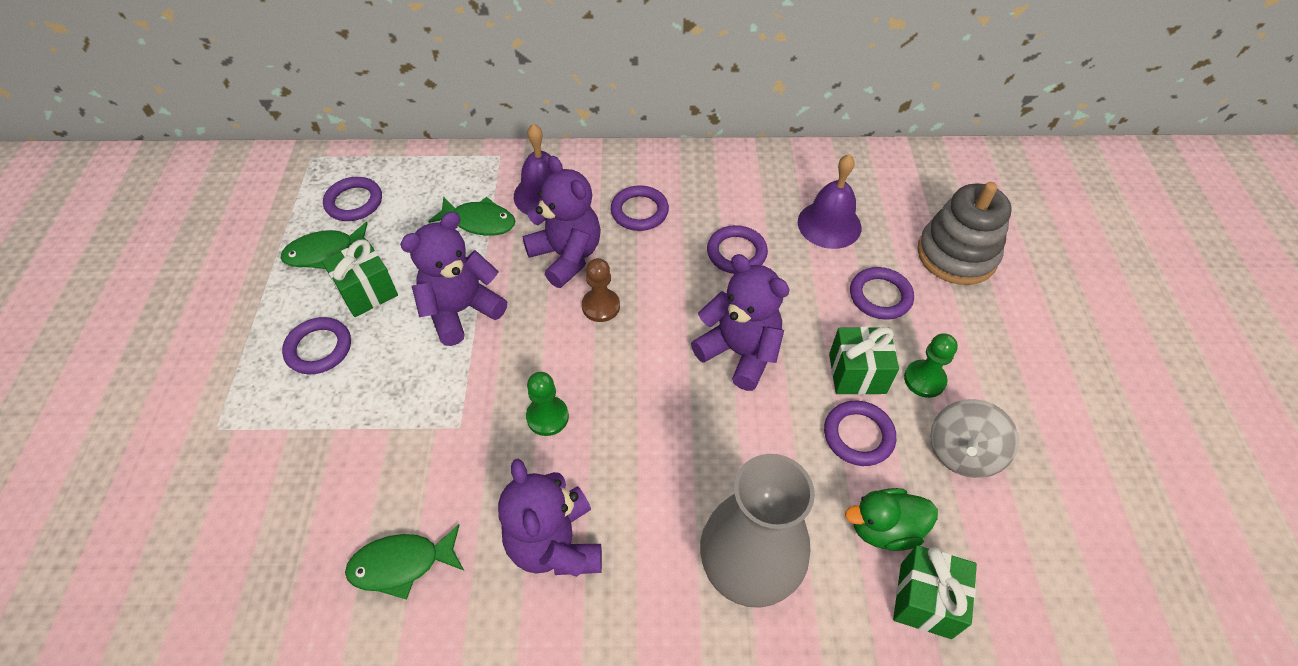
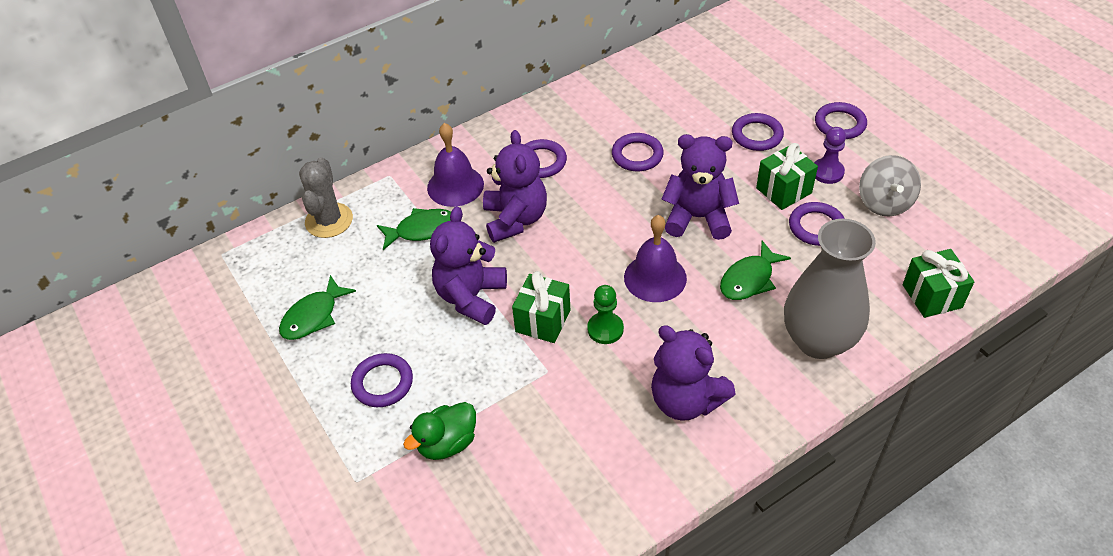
camera: 30 degrees left, 5 degrees down
(354, 202) = (299, 268): purple ring -> purple ring (840, 124)
(367, 292) = (381, 324): green gift -> green gift (543, 321)
(402, 564) = (593, 476): green fish -> green fish (749, 279)
(415, 171) = (329, 220): none -> grey cactus
(566, 256) = (515, 219): purple teddy bear -> purple teddy bear turned 60 degrees clockwise
(601, 306) = (574, 239): brown pawn -> none
(829, 224) = (683, 105): purple bell -> purple bell (655, 277)
(884, 529) = (877, 271): green duck -> green duck (447, 443)
(924, 380) = (827, 172): green pawn -> purple pawn
(956, 255) = (782, 85): grey stacking toy -> none

